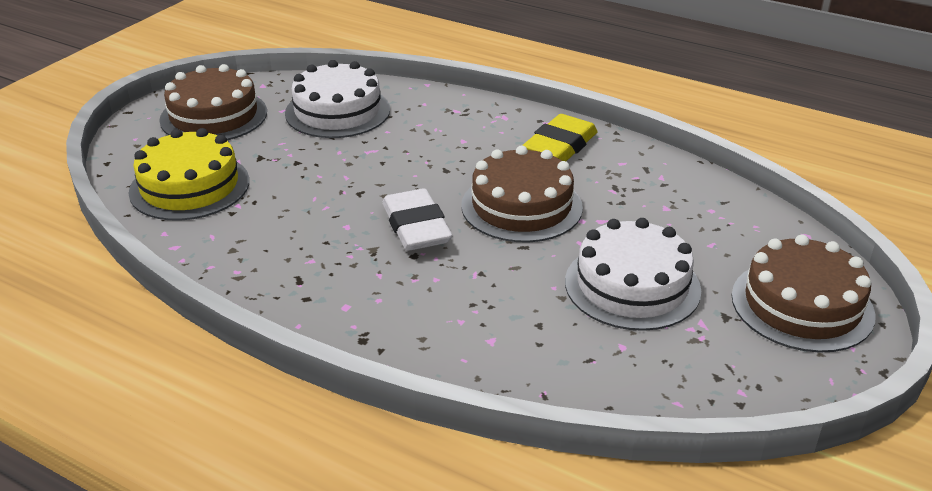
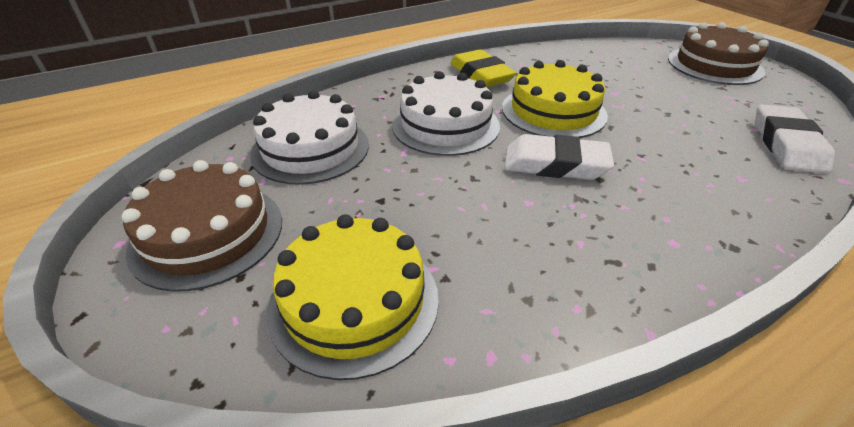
camera: 60 degrees left, 5 degrees up
(521, 206) = (553, 111): brown cake -> yellow cake
(602, 372) = (787, 145): none -> white eraser
(632, 285) = (679, 104): white cake -> white cake (445, 125)

